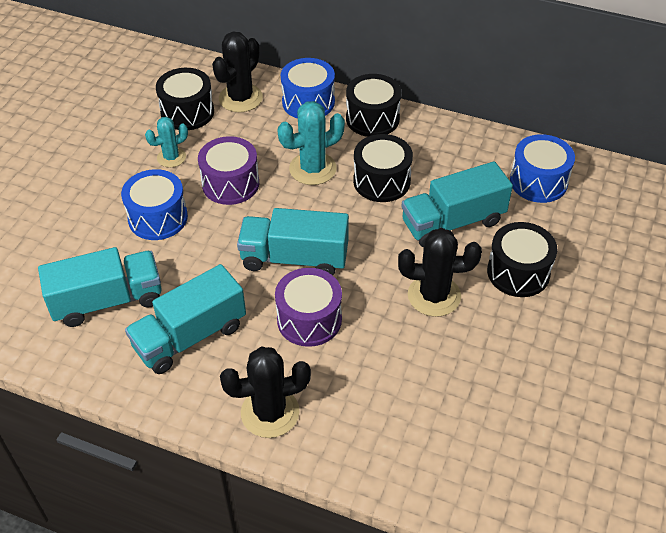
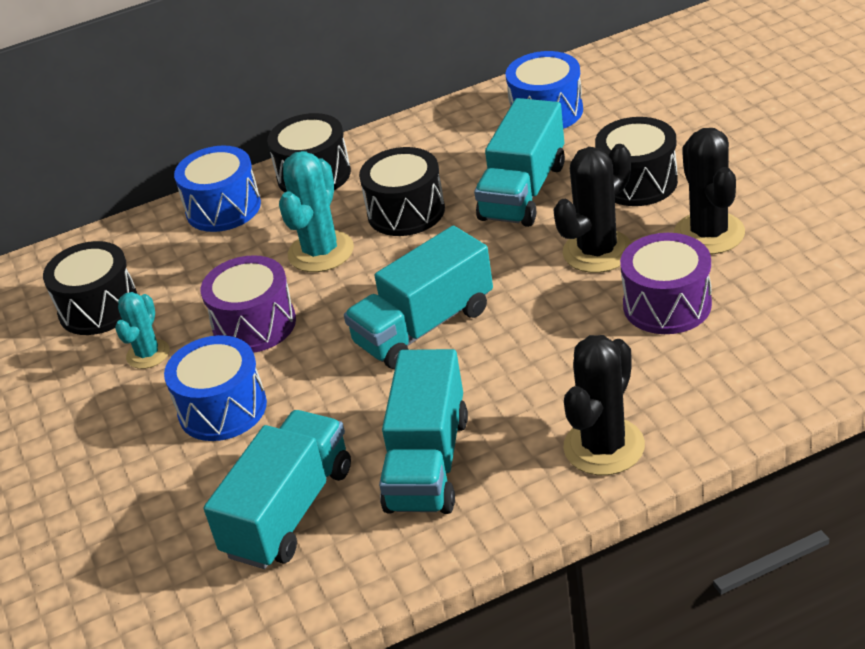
camera: 40 degrees left, 10 degrees down
(240, 98) = (141, 256): black cactus -> black cactus (709, 233)
(309, 319) = (519, 356): purple drum -> purple drum (667, 305)

